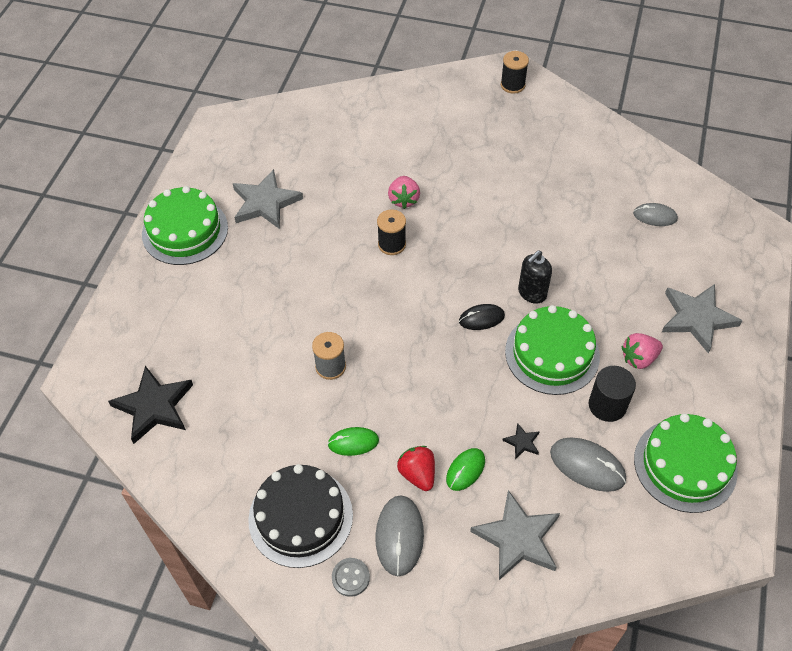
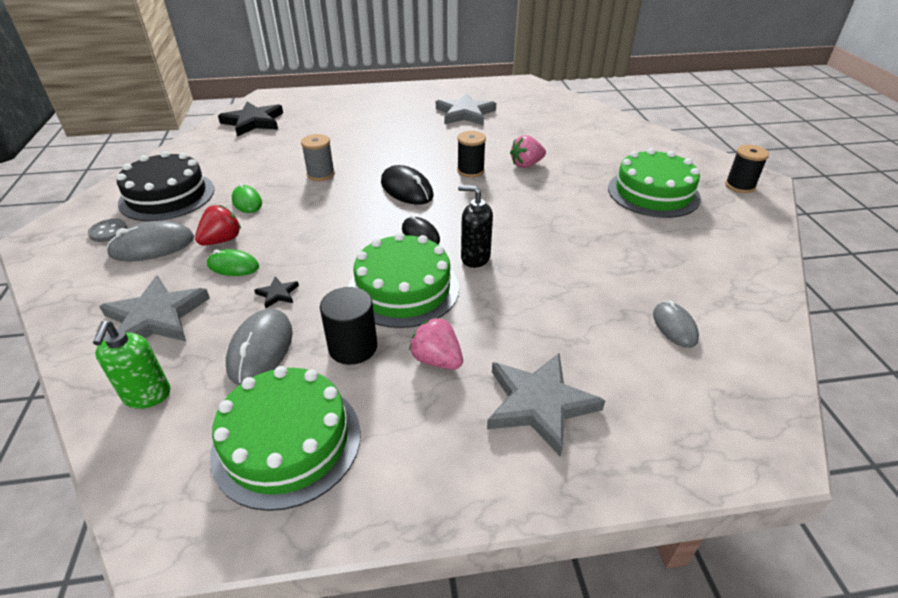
camera: 65 degrees right, 15 degrees down
(185, 231) = (413, 95): green cake -> green cake (653, 193)
(399, 304) = (406, 189): none -> black mouse
(612, 549) = (147, 395): none -> green soap dispenser

